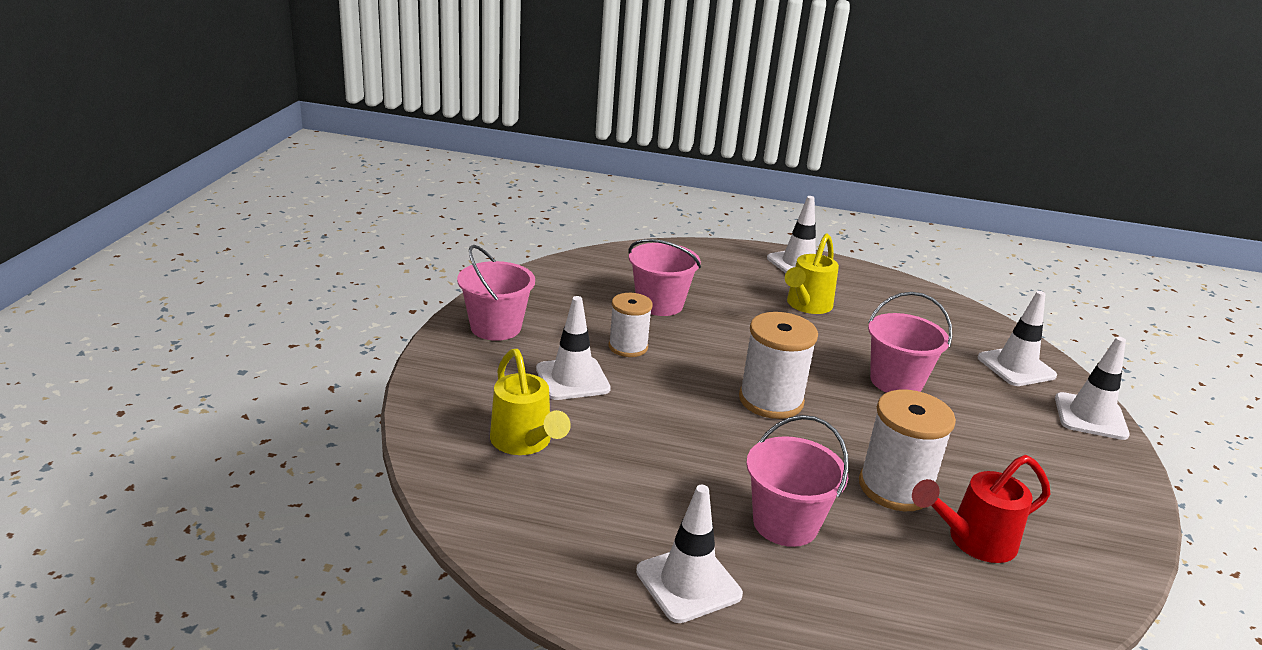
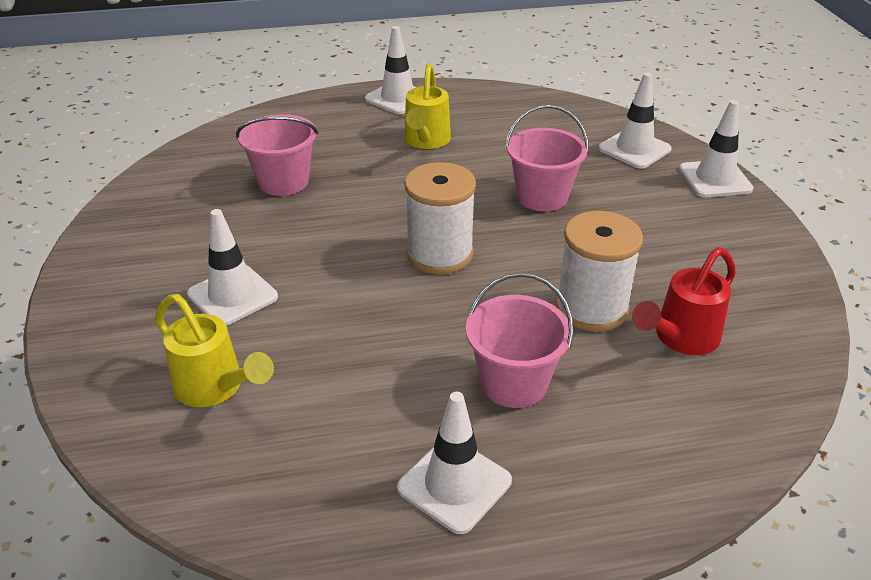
camera: 20 degrees left, 10 degrees up
(496, 327) = (121, 261): pink bucket -> none
(628, 347) = (273, 240): white spool -> none

